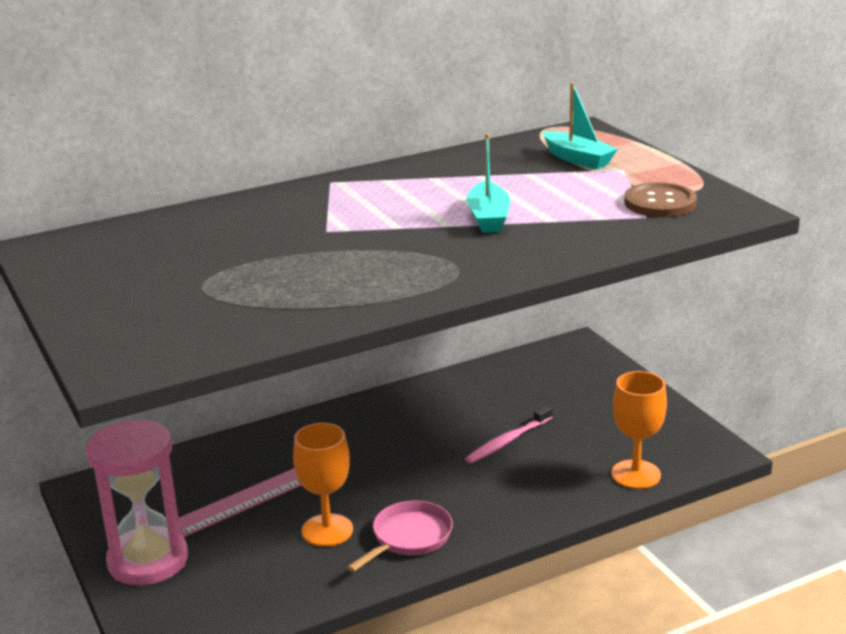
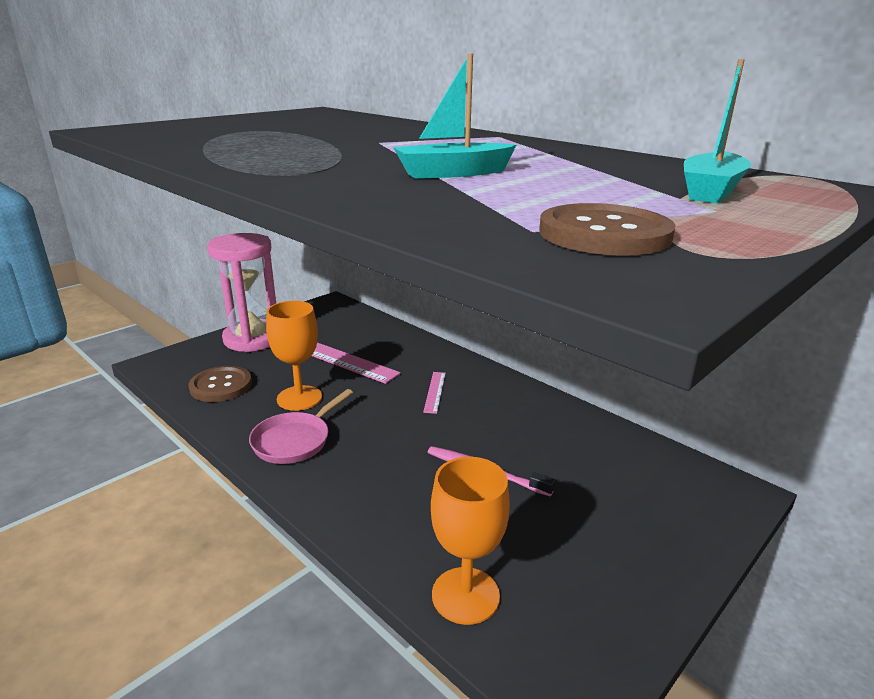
camera: 70 degrees right, 0 degrees up
(262, 587) = (221, 386): none -> brown button
(367, 445) = (434, 392): none -> pink ruler
(409, 538) = (295, 440): pink pan -> pink pan turned 105 degrees clockwise

